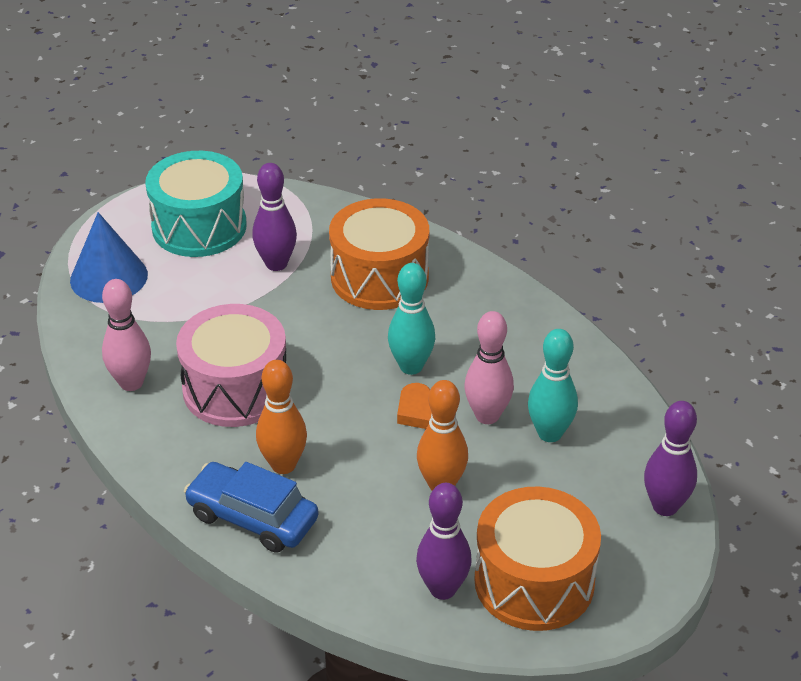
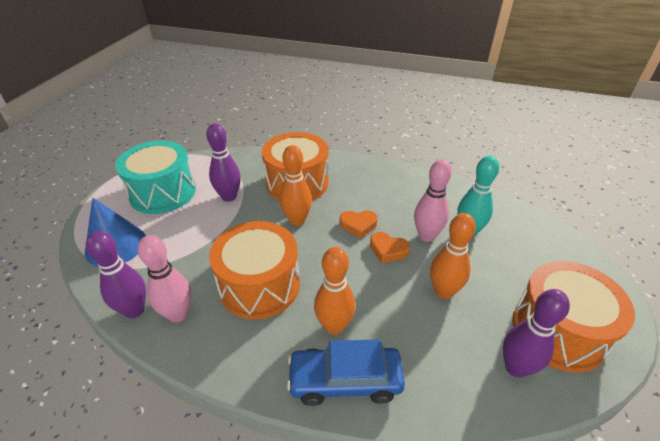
camera: 30 degrees left, 0 degrees up
(236, 388) = (259, 285): pink drum -> orange drum
(338, 329) = (297, 220): none -> orange bowling pin
(411, 366) = (358, 225): turquoise bowling pin -> orange heart
(665, 506) = (566, 247): purple bowling pin -> purple bowling pin (134, 310)

